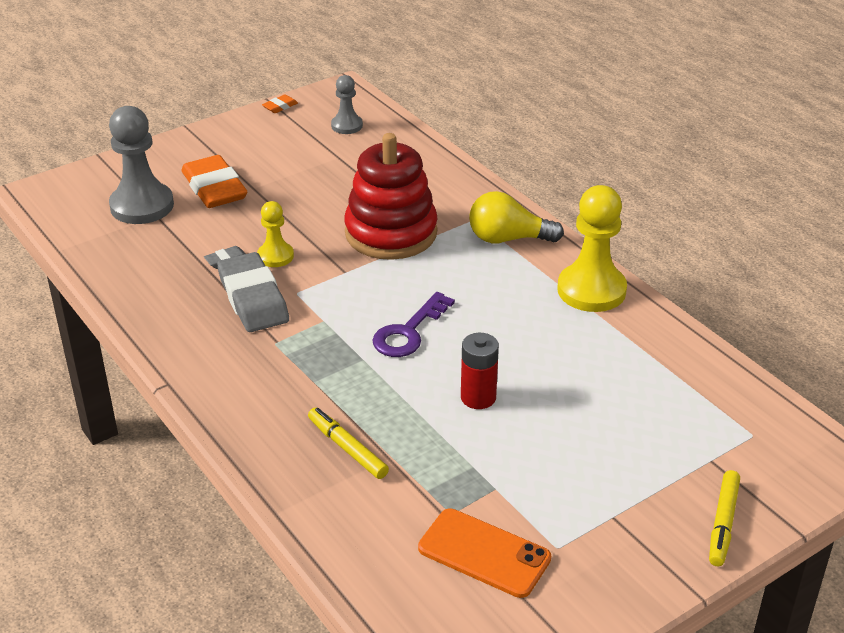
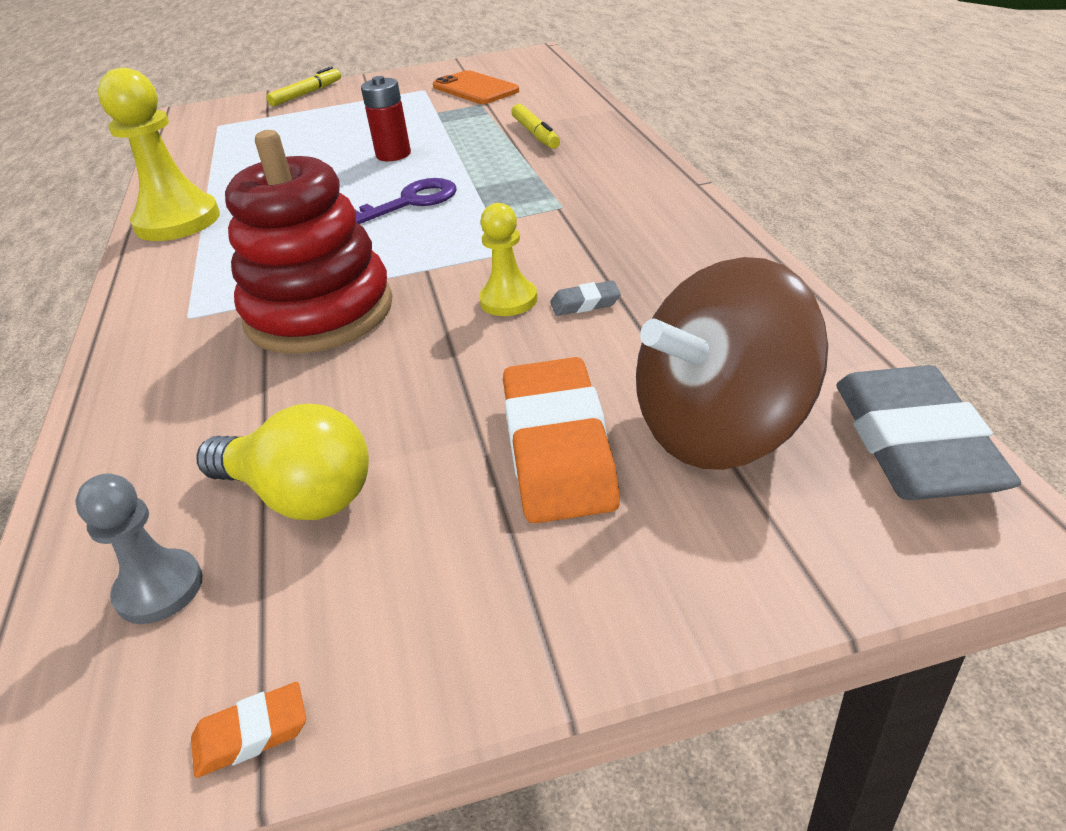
camera: 155 degrees left, 0 degrees up
(142, 206) = (720, 428): grey pawn -> brown spinning top
(253, 298) = (567, 251): grey eraser -> grey eraser (914, 444)
(508, 239) = (182, 285): yellow light bulb -> yellow light bulb (300, 495)

